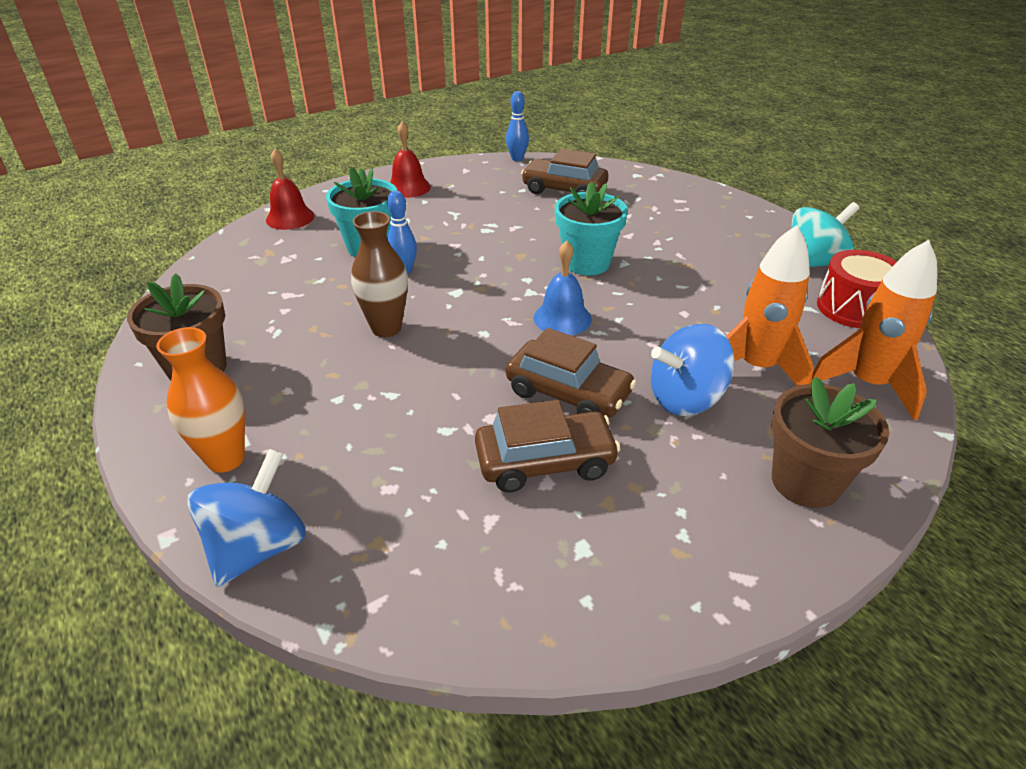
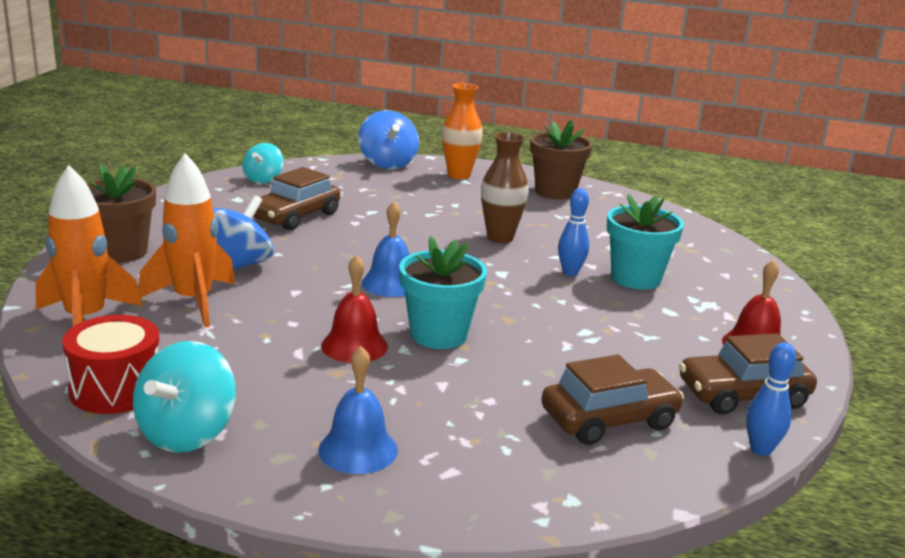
camera: 135 degrees right, 15 degrees down
(290, 218) = (752, 276): red bell -> red bell (354, 346)
(495, 595) = (263, 179): none -> turquoise spinning top
(568, 393) = (322, 245): brown car -> brown car (743, 395)
(717, 223) = (358, 449): none -> blue bell

